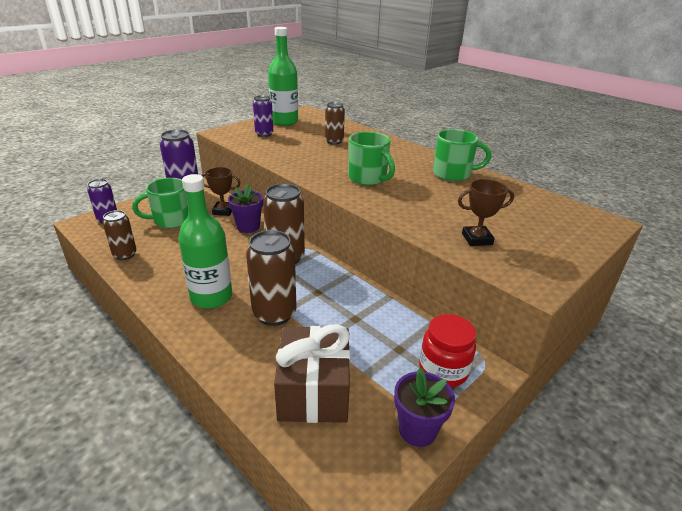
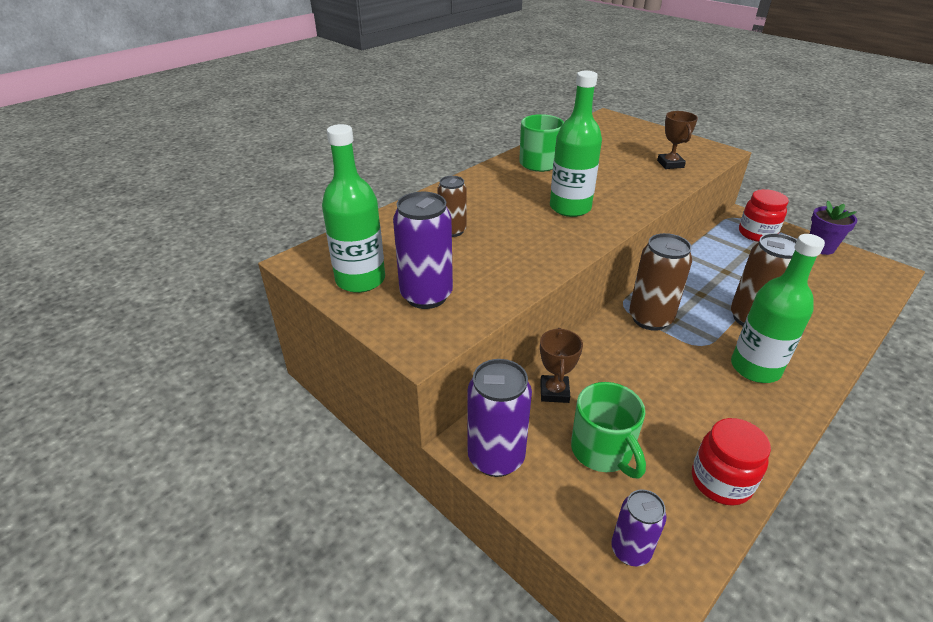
camera: 90 degrees left, 5 degrees up
(125, 255) = (721, 481): brown can -> red jar
(248, 227) = (592, 358): purple flower pot -> none
(264, 134) = (426, 296): purple can -> purple can, size x1.63
(314, 391) = (825, 290): brown gift -> none
(368, 178) = (570, 208): green mug -> green bottle

